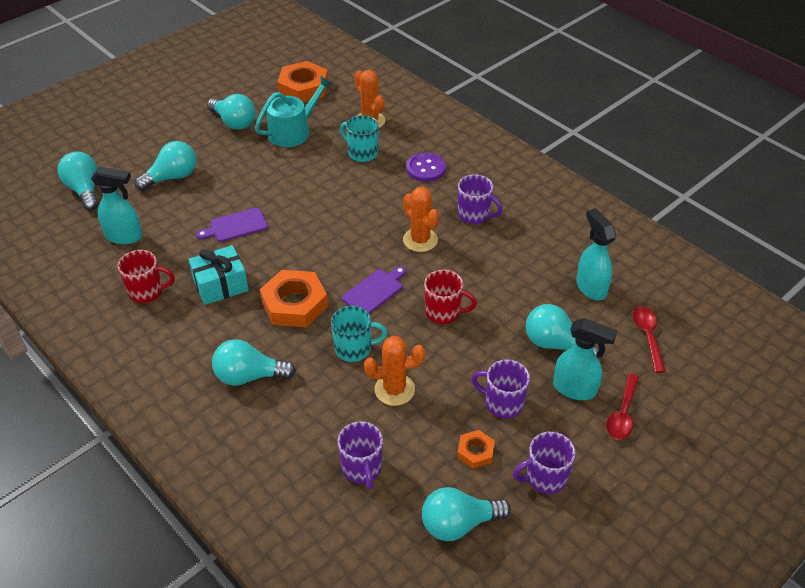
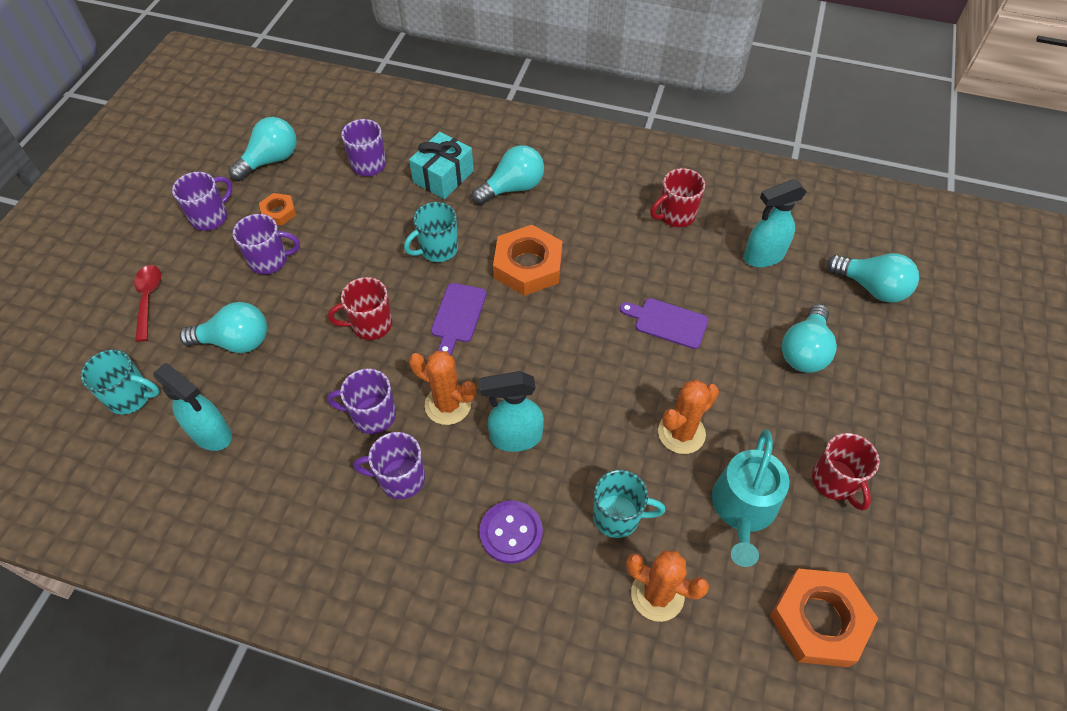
camera: 150 degrees right, 10 degrees up
(220, 285) = (615, 252): turquoise gift -> turquoise gift (443, 177)
(234, 122) = (835, 482): turquoise light bulb -> red mug
(235, 226) = (667, 322): purple cutting board -> purple cutting board turned 105 degrees counterclockwise
(394, 389) = (377, 230): orange cactus -> orange cactus (681, 433)
(474, 254) = (372, 415): none -> purple mug
(575, 389) = (202, 303): turquoise spray bottle -> turquoise spray bottle (515, 437)
(647, 336) = (131, 397): red spoon -> turquoise mug

